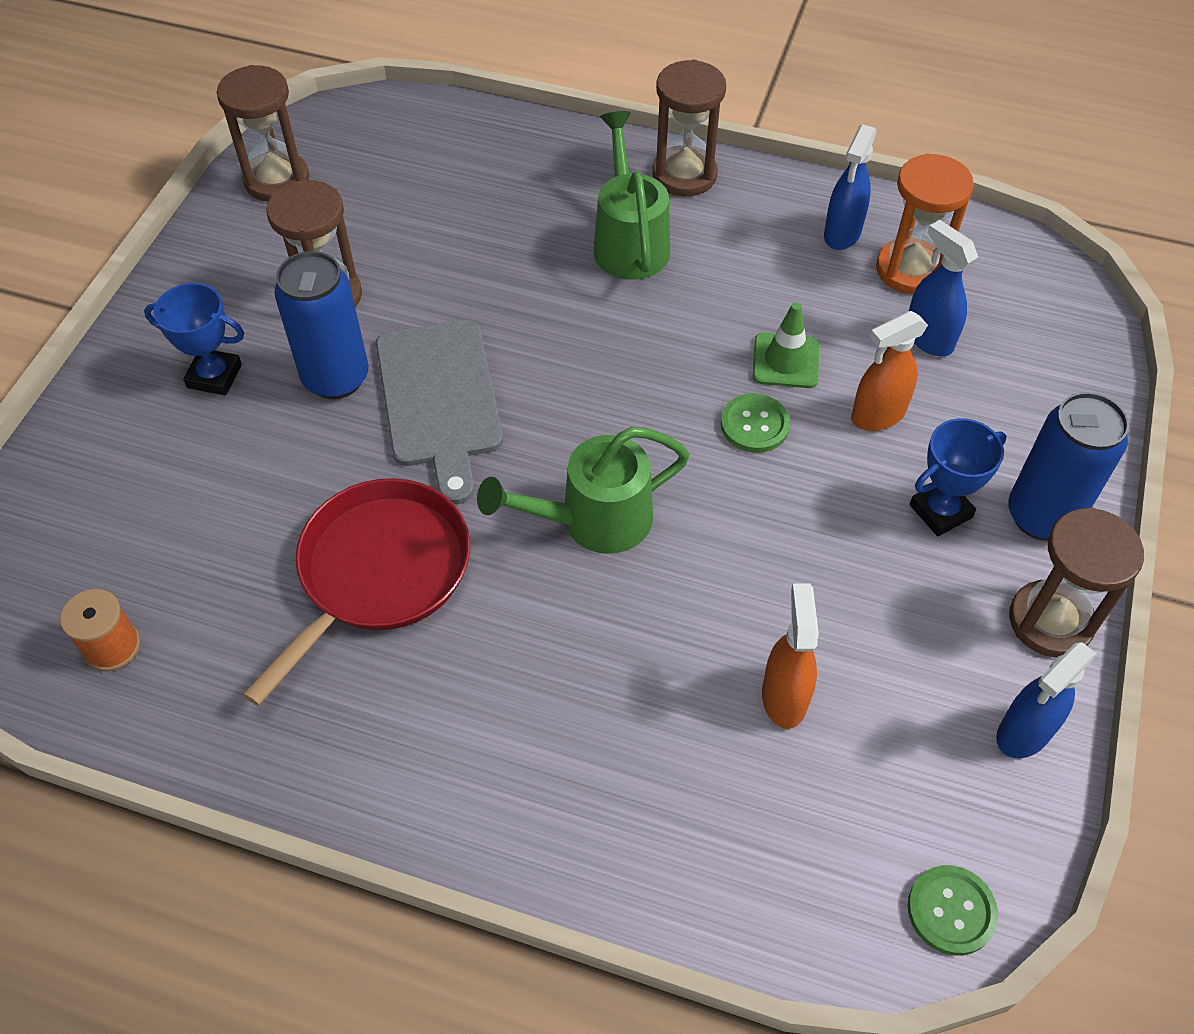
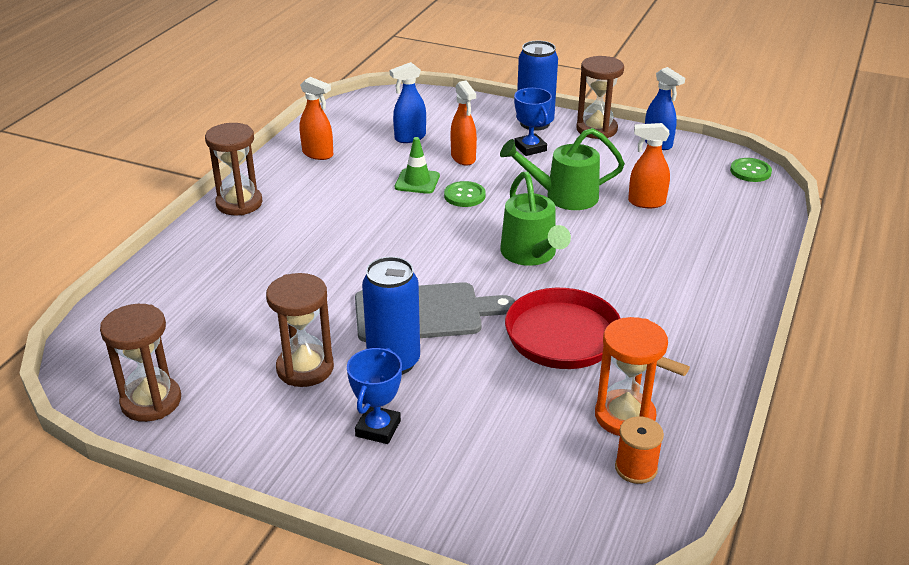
camera: 85 degrees left, 20 degrees down
(629, 241) = (296, 228): green watering can -> green watering can (563, 196)
(842, 234) = (318, 154): blue spray bottle -> orange spray bottle
(910, 270) = (355, 137): orange hourglass -> orange hourglass (624, 416)

